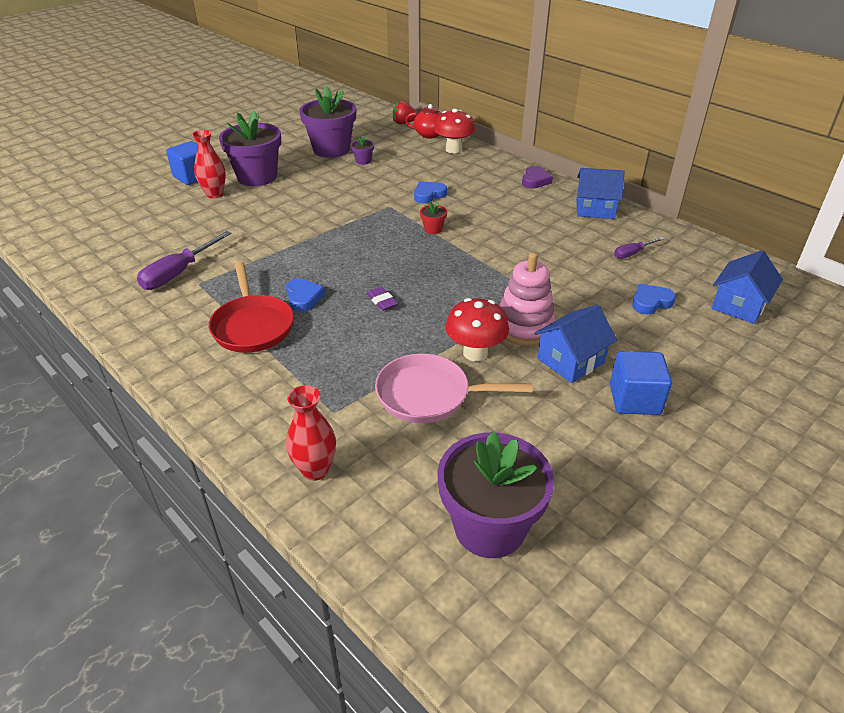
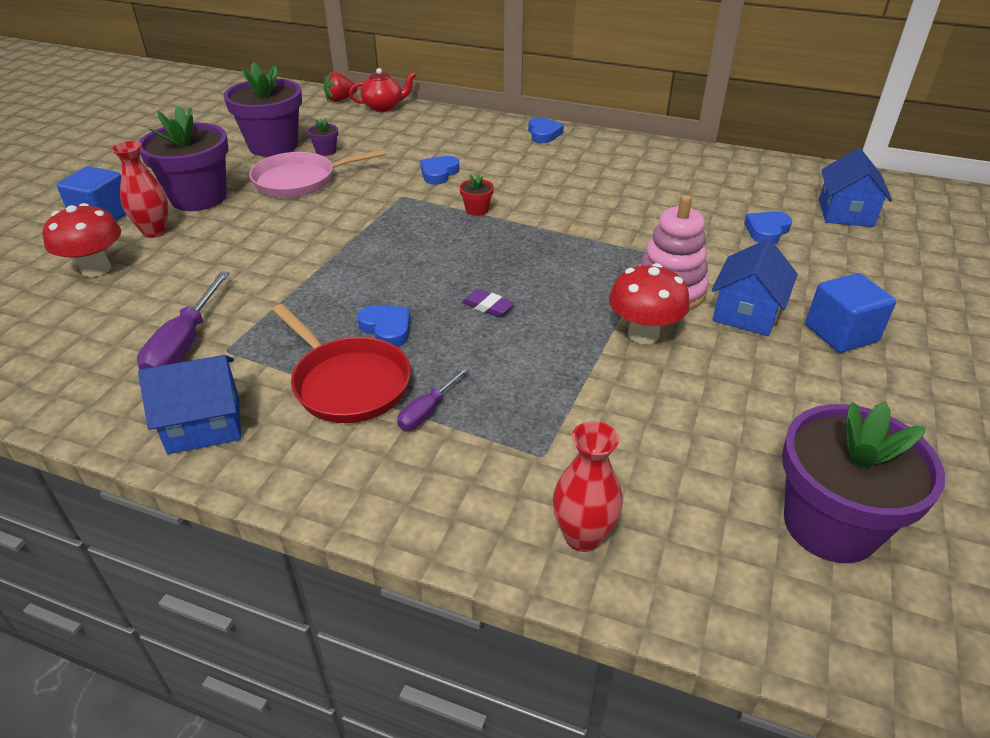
camera: 25 degrees left, 0 degrees up
(429, 395) = (635, 398): pink pan -> pink pan (300, 181)
(453, 149) = (424, 118): red mushroom -> red mushroom (96, 269)
(535, 180) = (543, 134): purple heart -> blue heart
(595, 209) = (630, 150): blue house -> blue house (204, 424)
(632, 253) = (706, 186): purple screwdriver -> purple screwdriver (427, 411)

